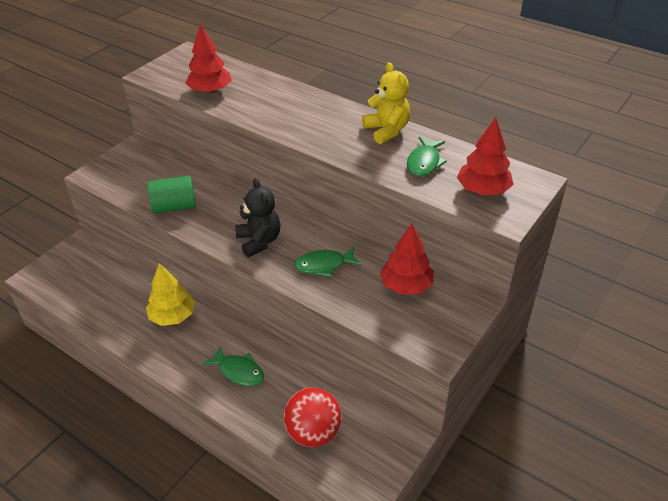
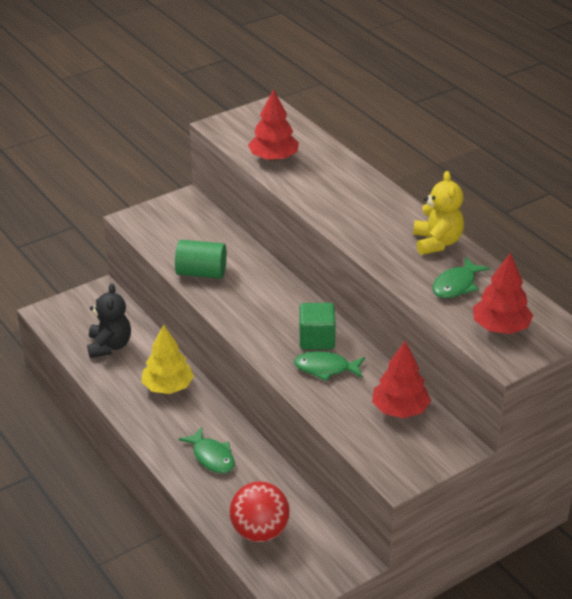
camera: 20 degrees right, 5 degrees down
(259, 241) = (271, 328): black teddy bear -> black teddy bear (109, 346)
(303, 240) = (316, 339): none -> green cube

